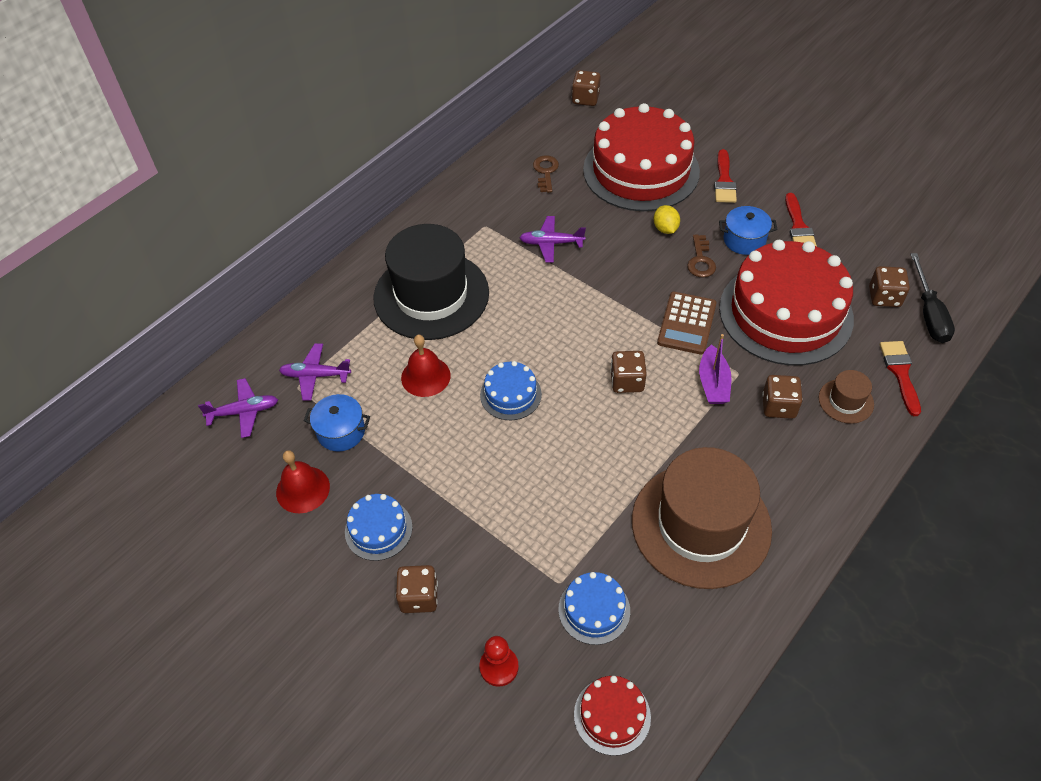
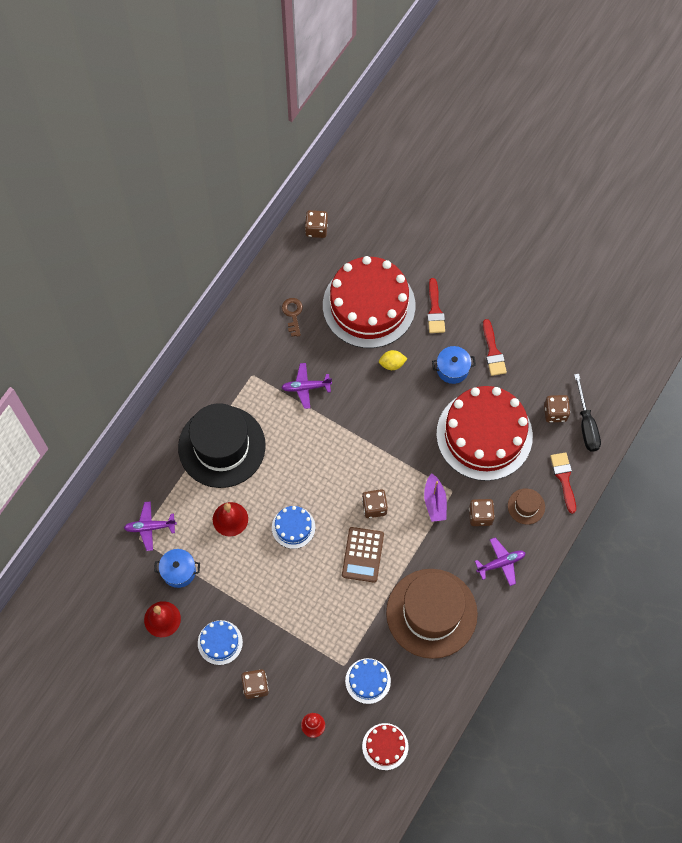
camera: 10 degrees left, 15 degrees up
(244, 412) = (105, 563): purple plane -> purple plane (501, 563)
(665, 229) = (392, 364): yellow lemon -> yellow lemon turned 75 degrees counterclockwise
(686, 323) = (413, 452): brown calculator -> brown calculator (362, 555)
(700, 260) = (420, 392): brown key -> none

